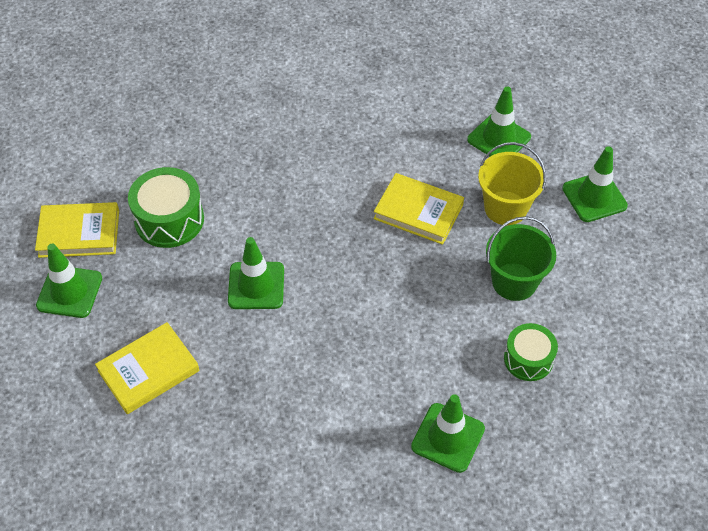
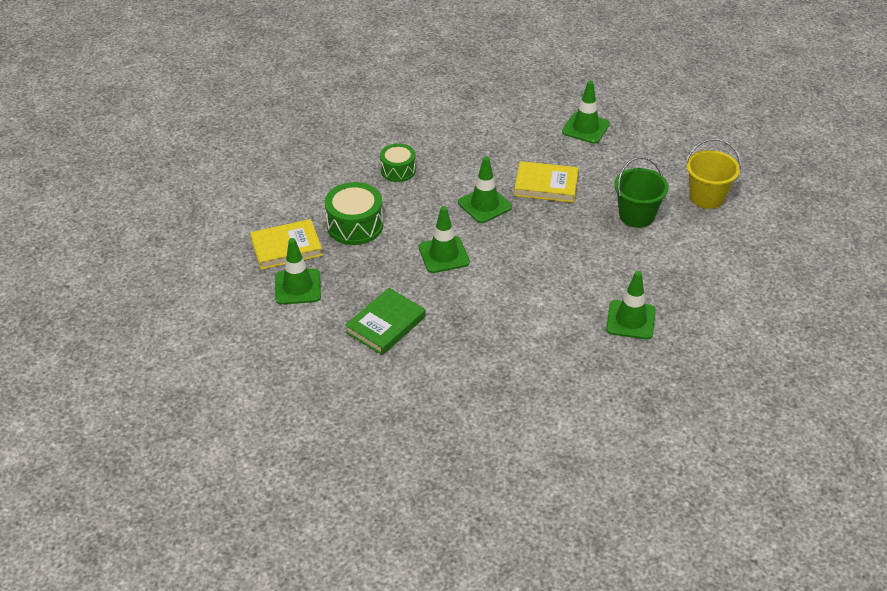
camera: 15 degrees left, 10 degrees down
(148, 371) = (385, 324): yellow book -> green book
(505, 208) = (610, 171): yellow bucket -> yellow bucket (707, 197)
(528, 359) = (667, 261): green drum -> green drum (398, 170)
(594, 197) = (672, 152): green traffic cone -> green traffic cone (484, 205)

